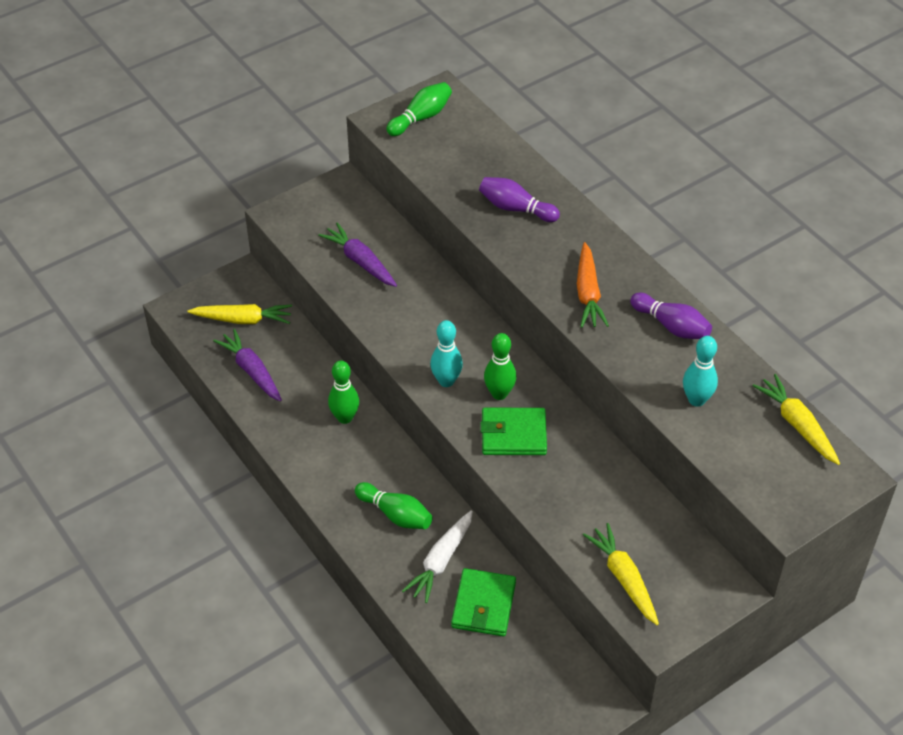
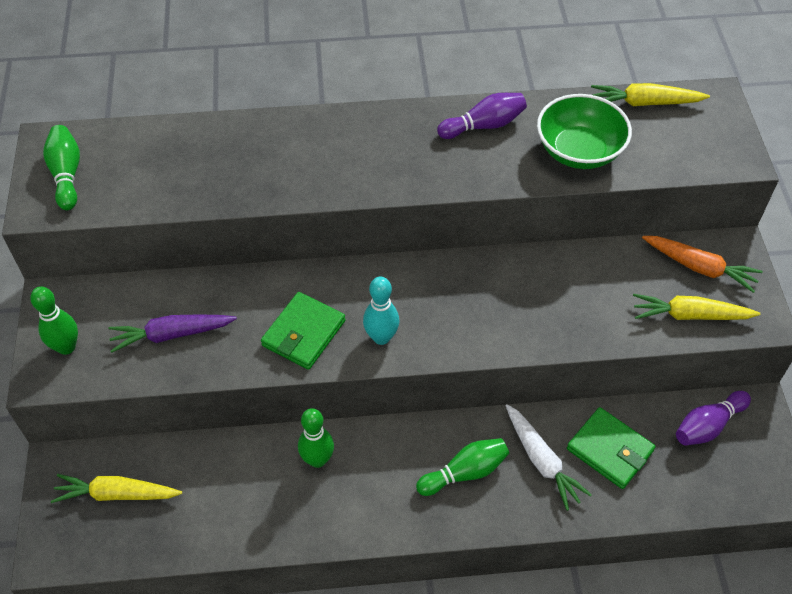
camera: 60 degrees left, 5 degrees up
(243, 319) = (117, 494): yellow carrot -> yellow carrot turned 120 degrees counterclockwise
(251, 371) = (194, 519): purple carrot -> none
(499, 393) = (425, 303): green bowling pin -> green bowling pin (66, 347)
(513, 434) = (481, 316): green wallet -> green wallet (303, 333)
(516, 208) = (255, 162): purple bowling pin -> purple bowling pin (708, 425)
(588, 293) = (403, 162): orange carrot -> orange carrot (699, 267)
(696, 400) = (579, 151): turquoise bowling pin -> green bowl

